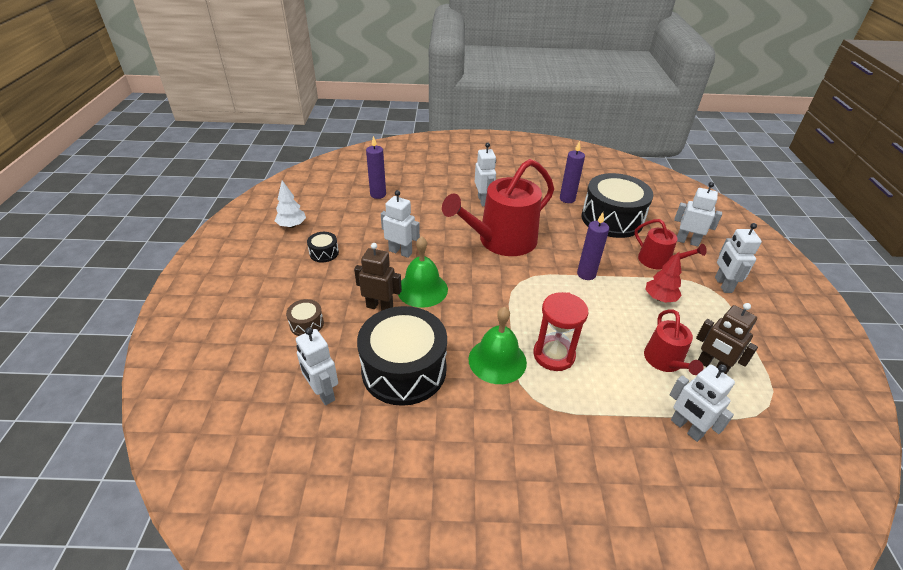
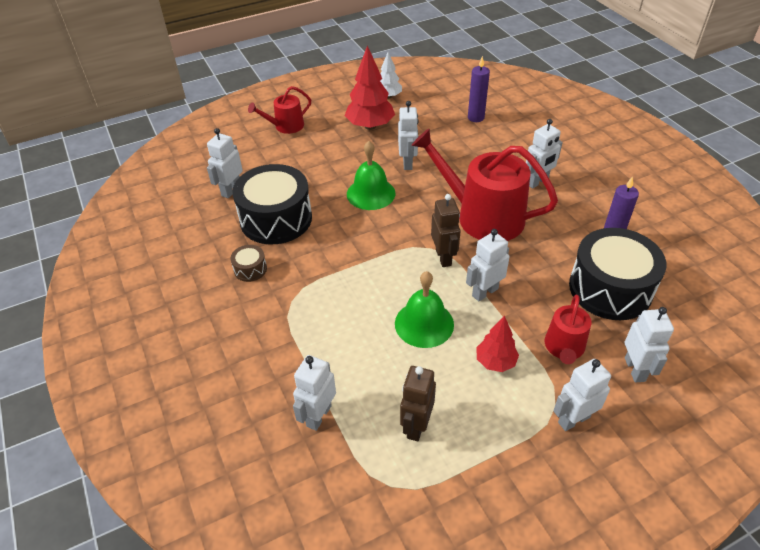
camera: 65 degrees right, 5 degrees up
(306, 324) = (288, 154): brown drum -> brown drum (250, 269)
(324, 253) = (370, 126): black drum -> red tree
(380, 307) = (332, 180): brown robot -> brown robot (444, 257)
(497, 360) = (319, 266): green bell -> green bell (424, 324)
(554, 355) = (350, 299): red hourglass -> none
(586, 274) = (484, 292): purple candle -> white robot
(665, 361) = (397, 384): red watering can -> red watering can (285, 126)

